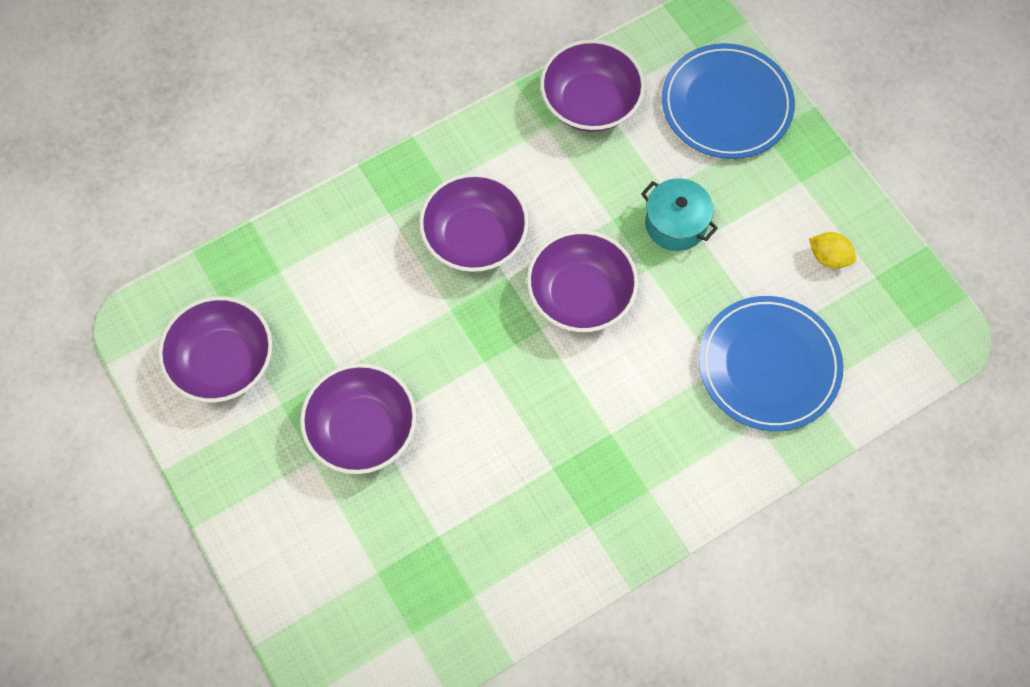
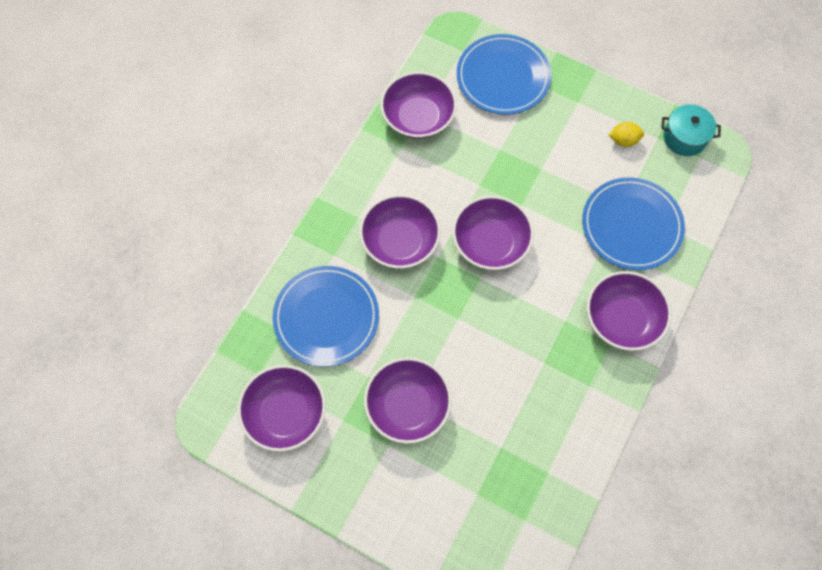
camera: 30 degrees left, 0 degrees up
(335, 279) = (326, 317): none -> blue plate
(675, 224) = (520, 167): turquoise pot -> turquoise pot (684, 138)
(682, 470) = (622, 319): none -> purple bowl

